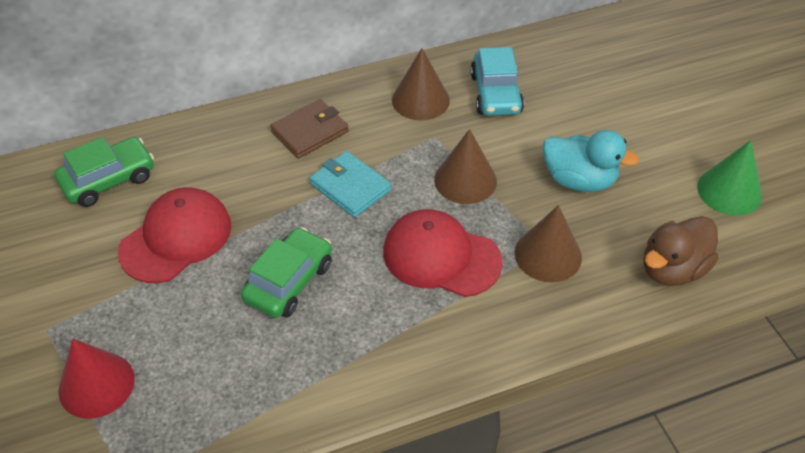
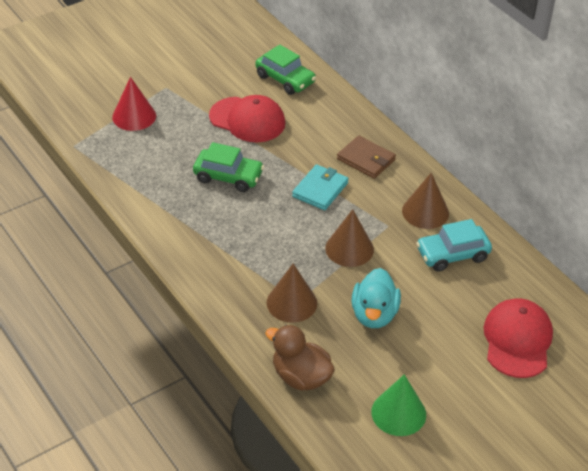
camera: 75 degrees right, 5 degrees down
(441, 256) = (272, 246): red cap -> red cap (517, 340)

